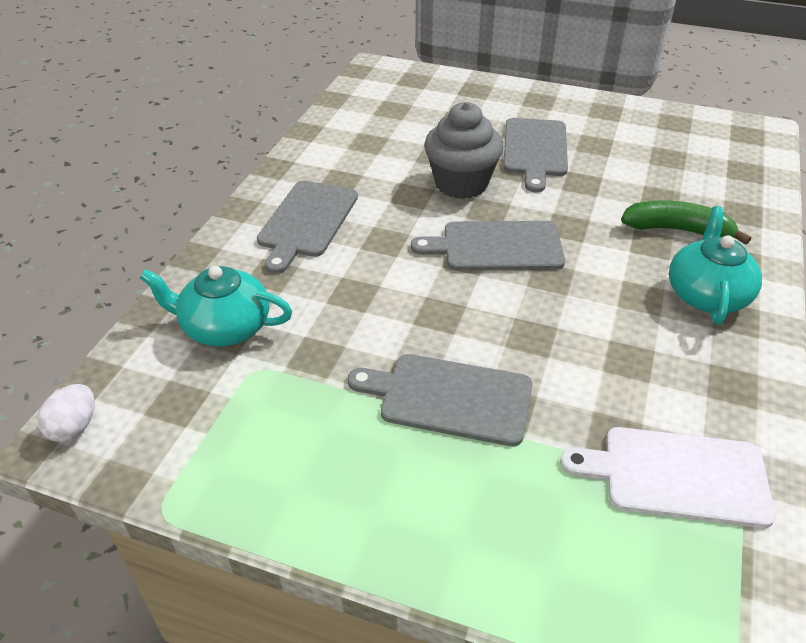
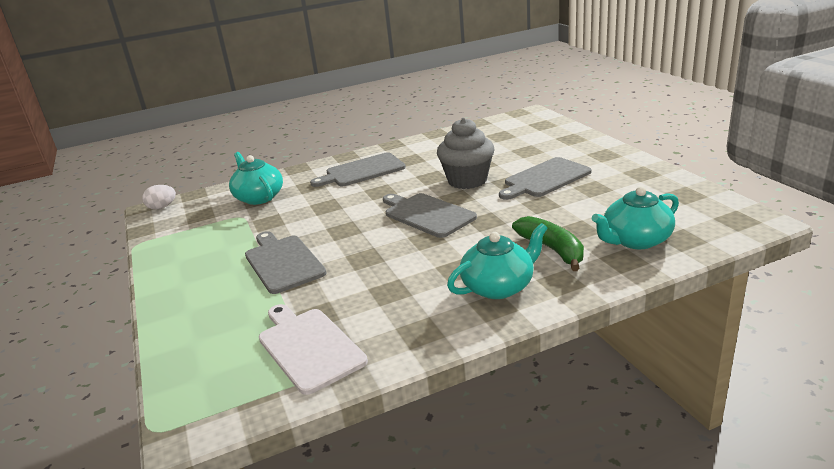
camera: 50 degrees right, 15 degrees down
(718, 188) = (635, 240): none -> turquoise teapot

